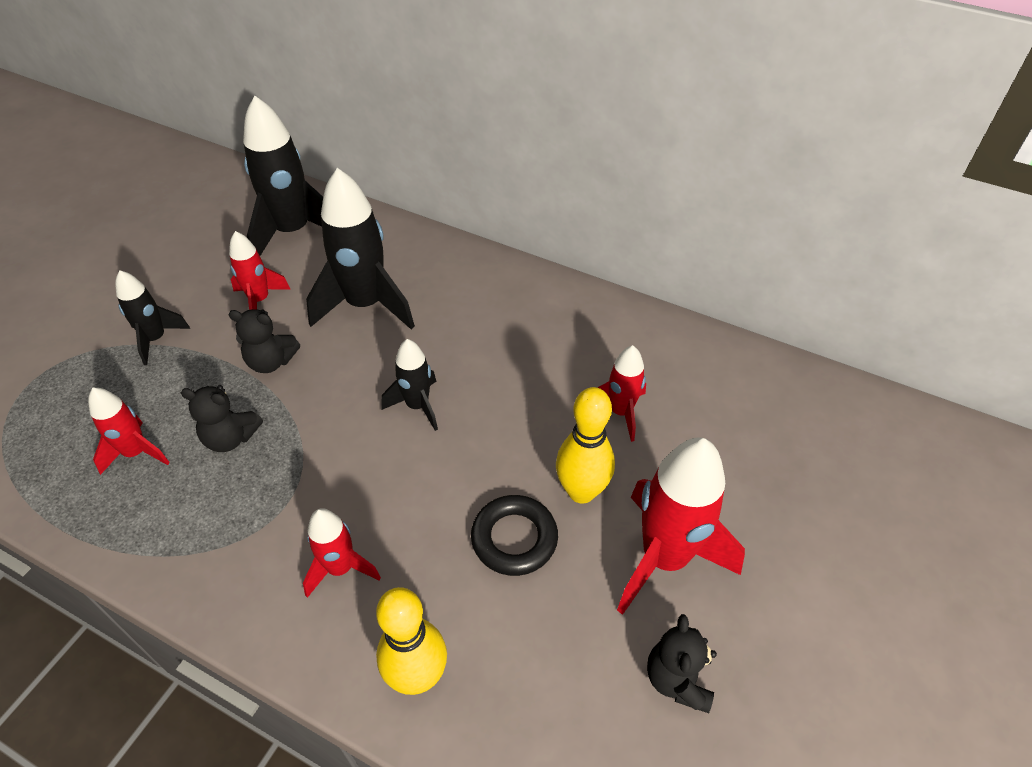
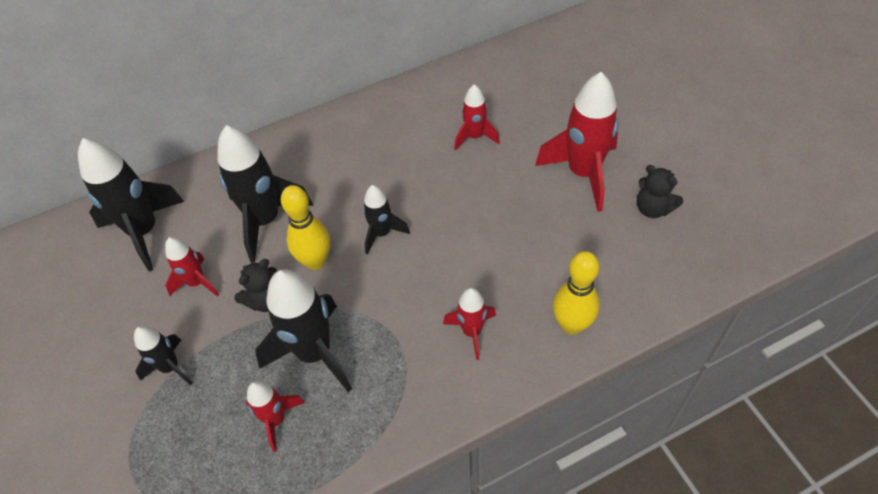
camera: 50 degrees left, 5 degrees up
(230, 438) = (314, 353): black teddy bear -> black rocket
(514, 538) = (519, 234): black ring -> none
(581, 491) = (513, 185): yellow bowling pin -> yellow bowling pin (315, 261)

